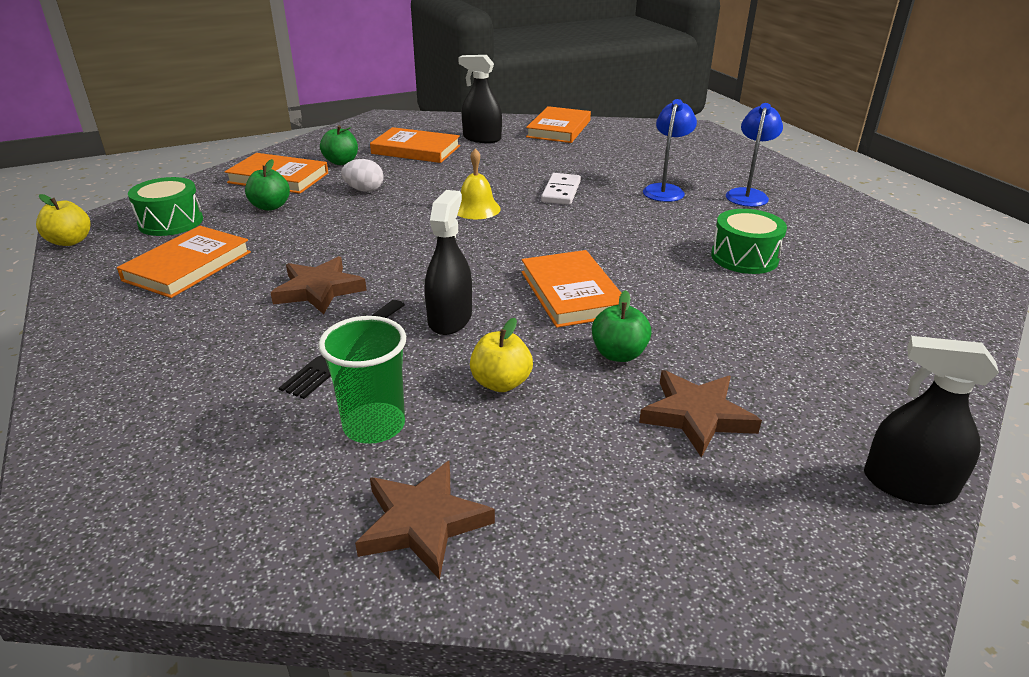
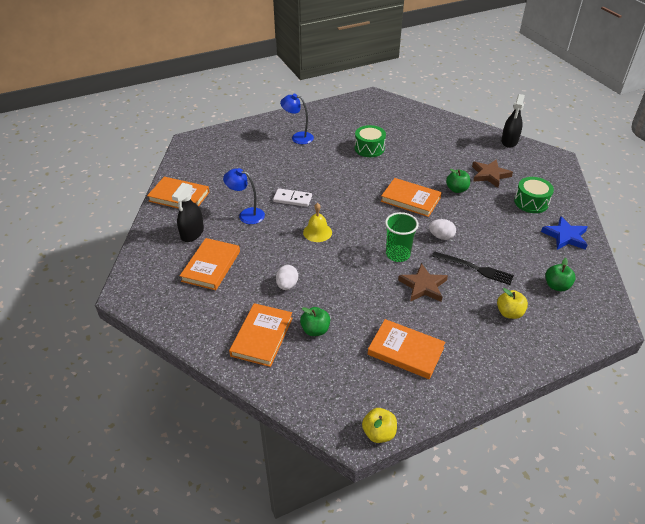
camera: 90 degrees left, 10 degrees up
(171, 222) = (343, 381): green drum -> green drum (531, 202)
(341, 162) = (232, 305): green apple -> green apple (556, 286)
(374, 426) = (523, 253): green cup -> green cup (398, 254)
(423, 522) = (565, 236): brown star -> blue star
(450, 319) = (441, 236): black spray bottle -> white egg
(501, 383) = (485, 220): yellow apple -> yellow apple (509, 313)
(572, 293) = (410, 199): orange book -> orange book turned 45 degrees clockwise
(665, 190) = (291, 162): blue lamp -> blue lamp (246, 214)

